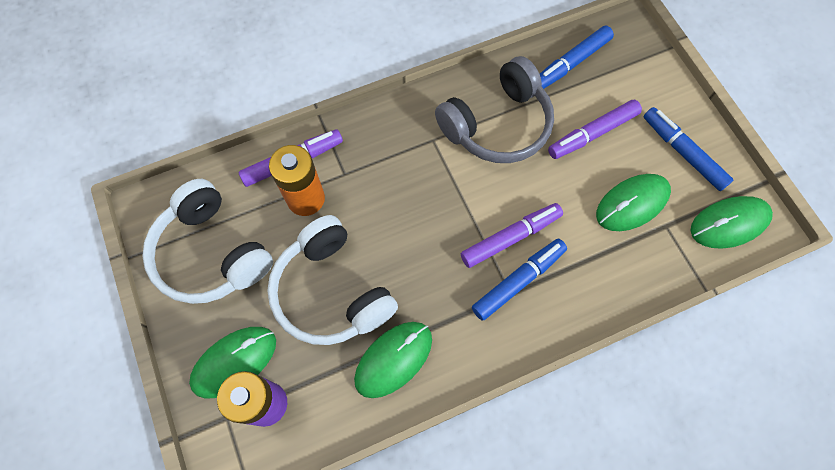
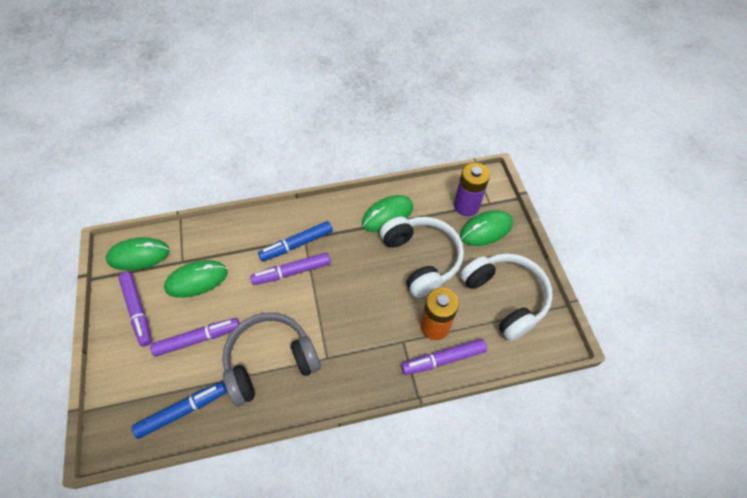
camera: 170 degrees left, 10 degrees down
(682, 152) = (138, 311): blue marker -> purple marker

